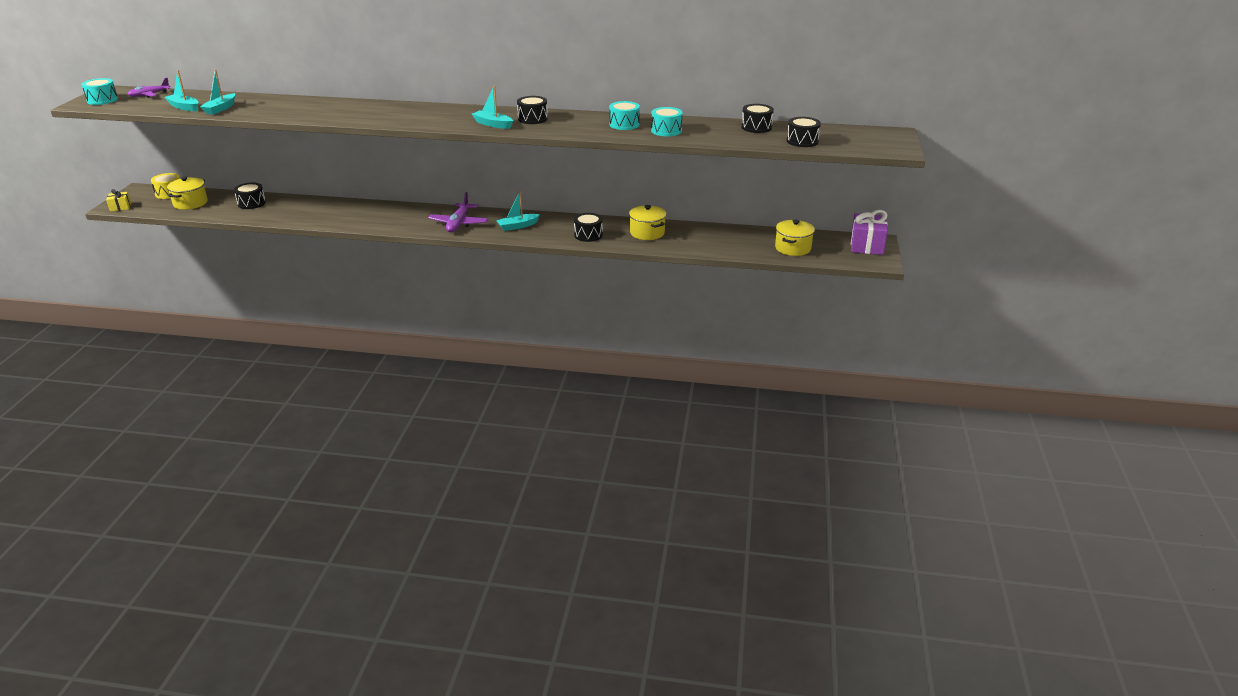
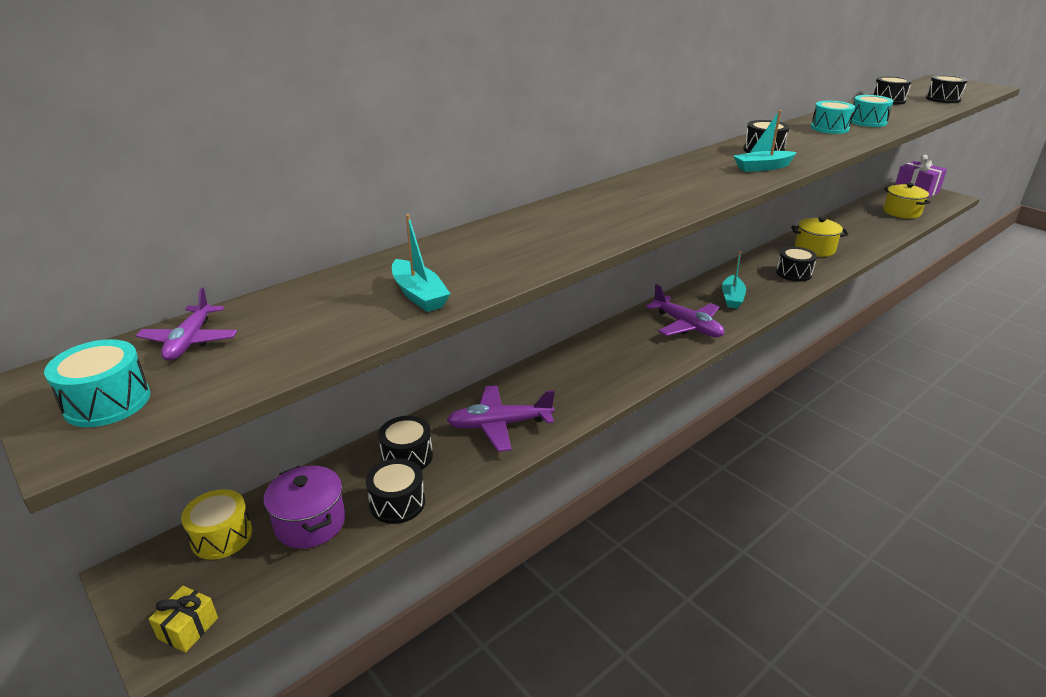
camera: 50 degrees left, 0 degrees up
(184, 107) = (347, 324): turquoise boat -> none
(190, 203) = (310, 523): yellow pot -> purple pot
(218, 212) = (397, 503): none -> black drum
(296, 211) = (499, 425): none -> purple plane

